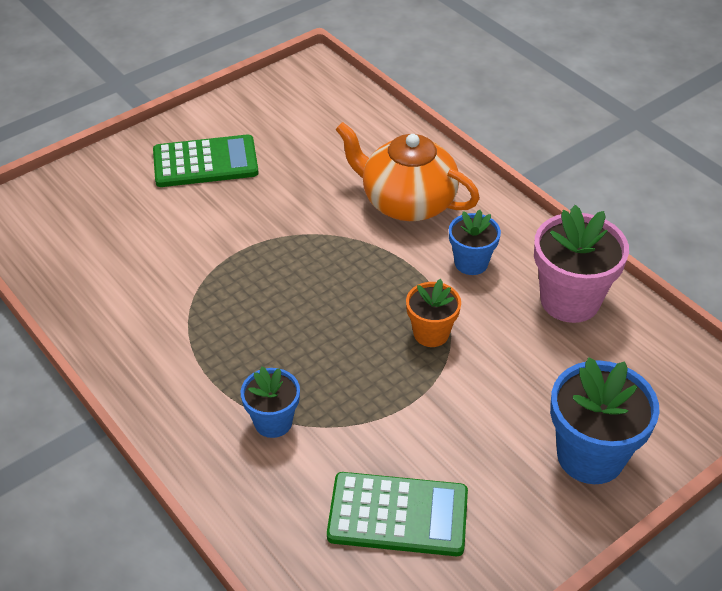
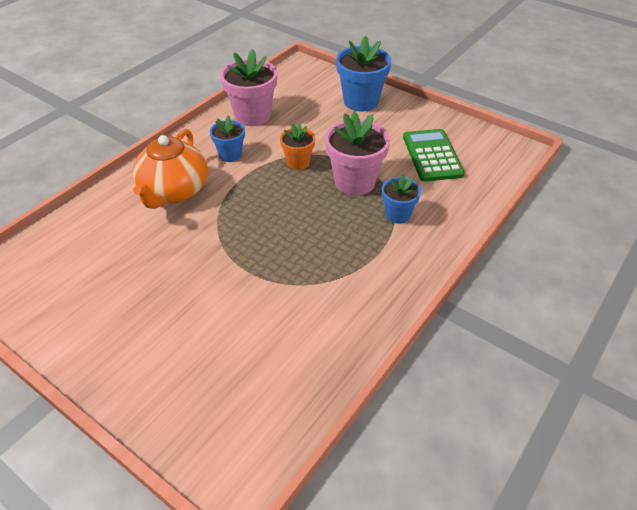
camera: 105 degrees left, 0 degrees up
(205, 162) = (135, 324): green calculator -> none
(363, 390) = (355, 182): none -> pink flower pot

